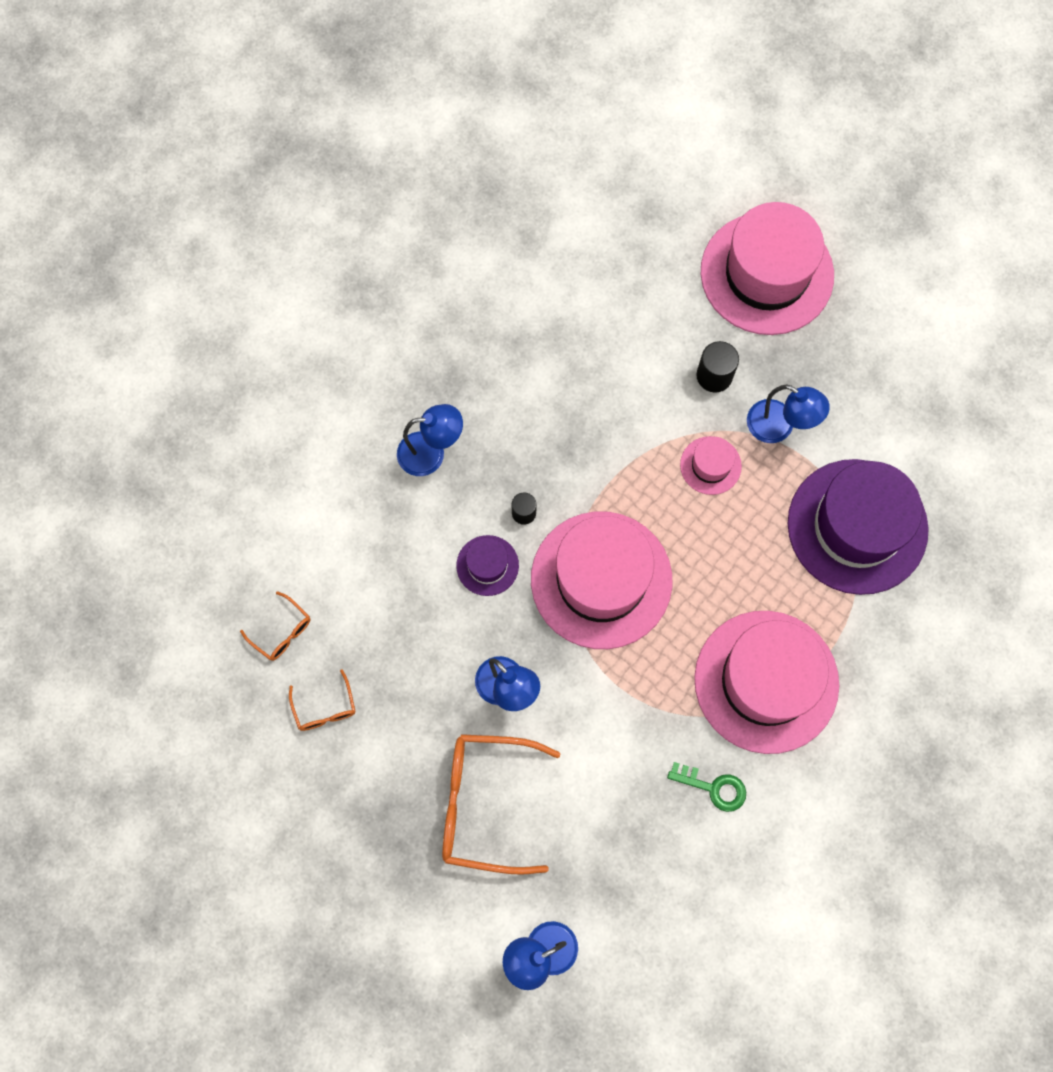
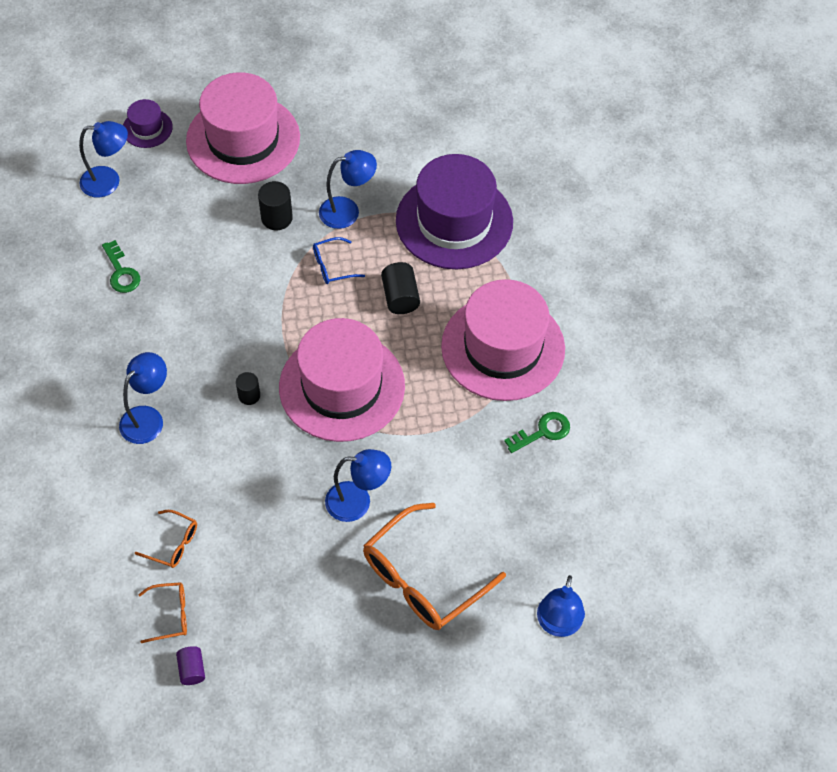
camera: 50 degrees left, 15 degrees down
(252, 690) = (192, 669): none -> purple cylinder
(325, 708) = (254, 630): orange glasses -> orange glasses (173, 544)
(487, 565) = (261, 446): purple hat -> purple hat (147, 128)
(542, 303) = (121, 272): none -> green key
(618, 209) = (109, 181): none -> blue lamp
(710, 465) = (332, 266): pink hat -> blue glasses
(734, 549) = (400, 297): none -> black cylinder

